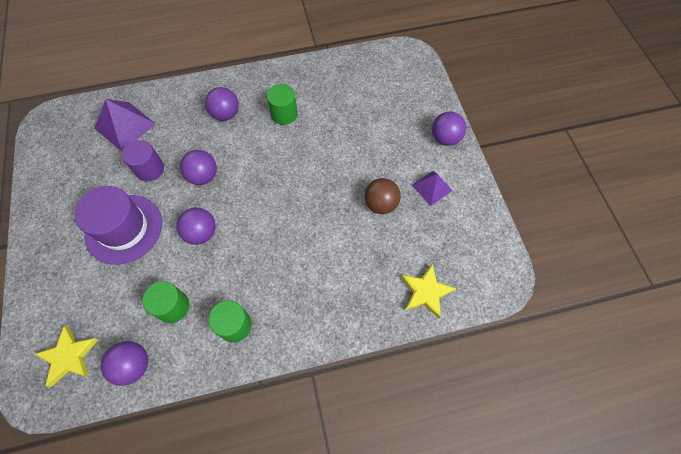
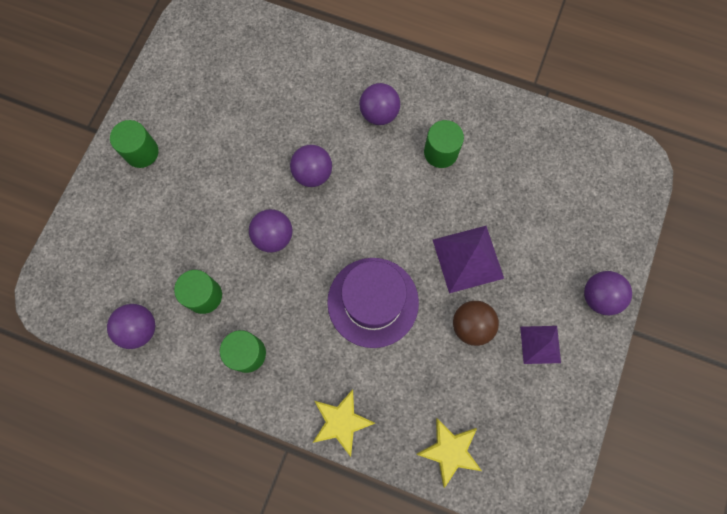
camera: 35 degrees right, 10 degrees up
(56, 238) = (141, 152): none -> green cylinder
(69, 356) = (92, 281): yellow star -> yellow star (341, 422)
(124, 229) = (206, 183): purple hat -> purple hat (373, 302)
(125, 126) = (270, 64): purple pyramid -> purple pyramid (468, 259)
(150, 169) = (266, 132): purple cylinder -> none

